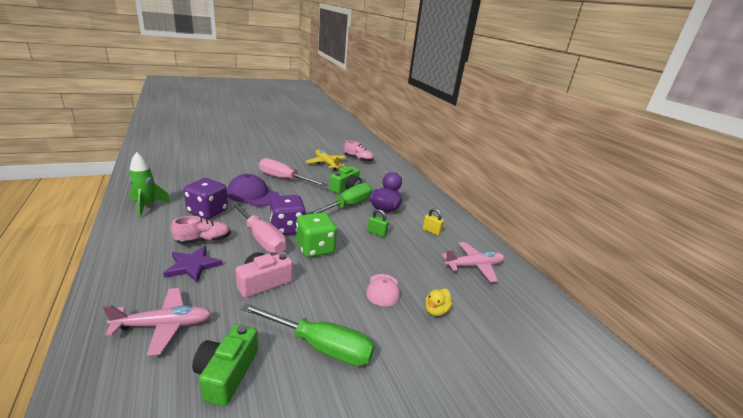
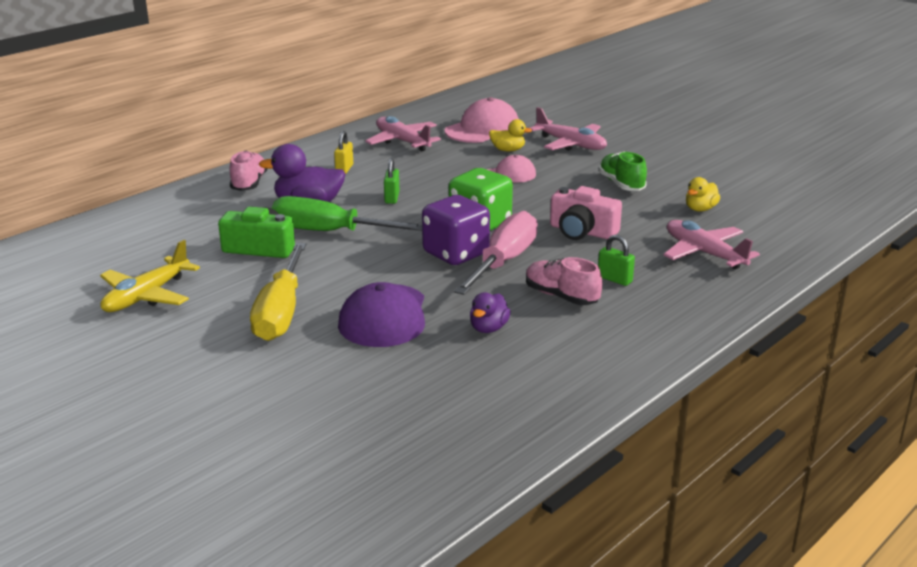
camera: 110 degrees left, 0 degrees up
(147, 206) = (543, 388): green rocket -> none
(193, 266) = (614, 279): purple star -> green padlock
(207, 212) = (488, 328): purple dice -> purple duck
(226, 373) = (700, 209): green camera -> yellow duck
(284, 179) = (281, 312): pink screwdriver -> yellow screwdriver
(320, 346) = (621, 184): green screwdriver -> green shoe
(358, 159) = (82, 271): pink shoe -> pink shoe (249, 183)
(434, 359) = (571, 144): none -> pink plane
(492, 316) = (482, 129): none -> pink cap

